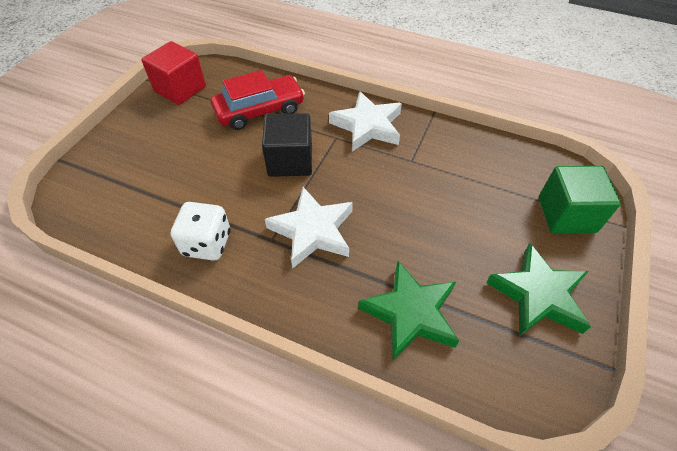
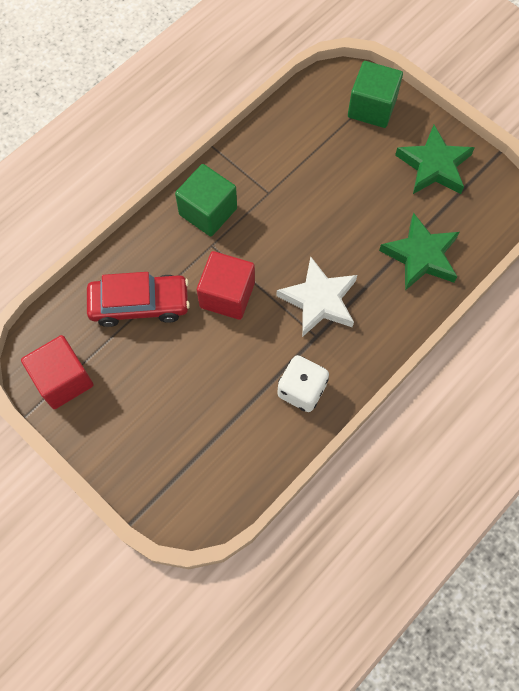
camera: 70 degrees left, 15 degrees up
(259, 110) = (139, 304): red car -> red car turned 90 degrees clockwise
(290, 161) = (227, 295): black cube -> red cube
(367, 126) = (208, 211): white star -> green cube

